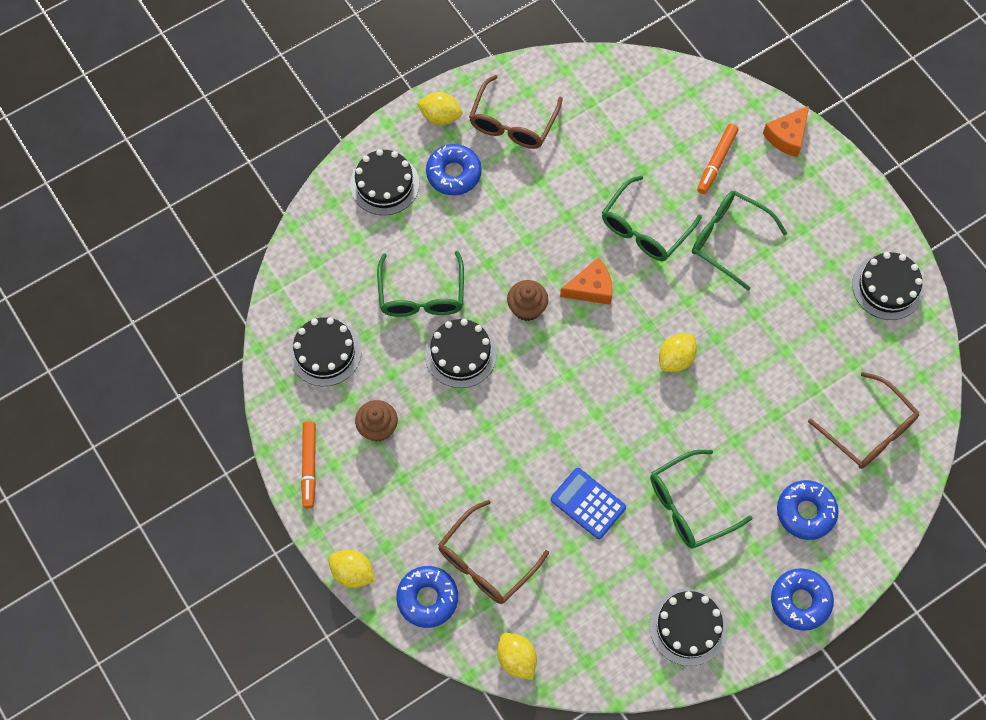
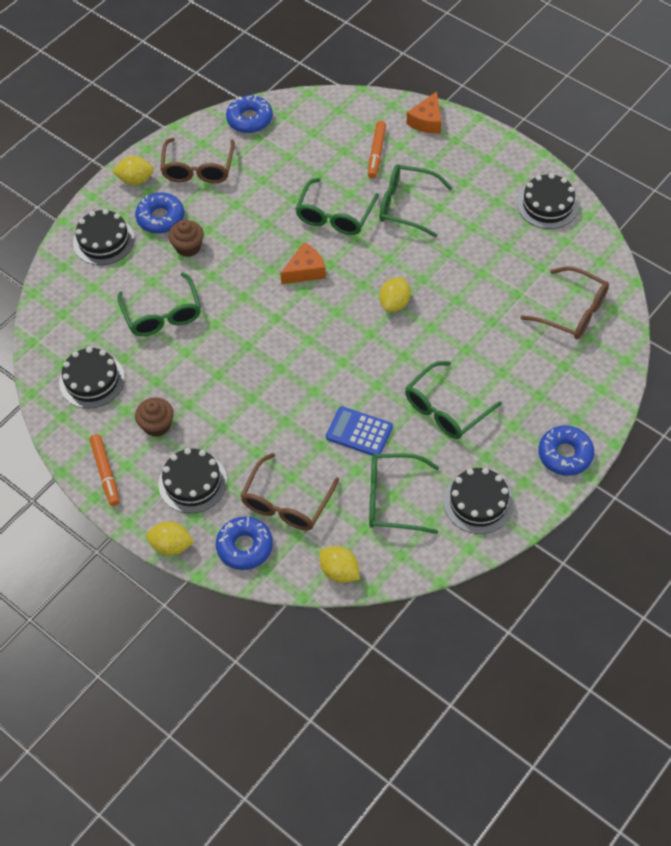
camera: 15 degrees left, 10 degrees down
(460, 354) = (211, 349): black cake -> black cake (192, 482)
(527, 308) = (256, 299): brown cupcake -> brown cupcake (188, 247)
(600, 594) = (394, 499): none -> green glasses
(805, 512) = (544, 386): blue donut -> blue donut (249, 119)

